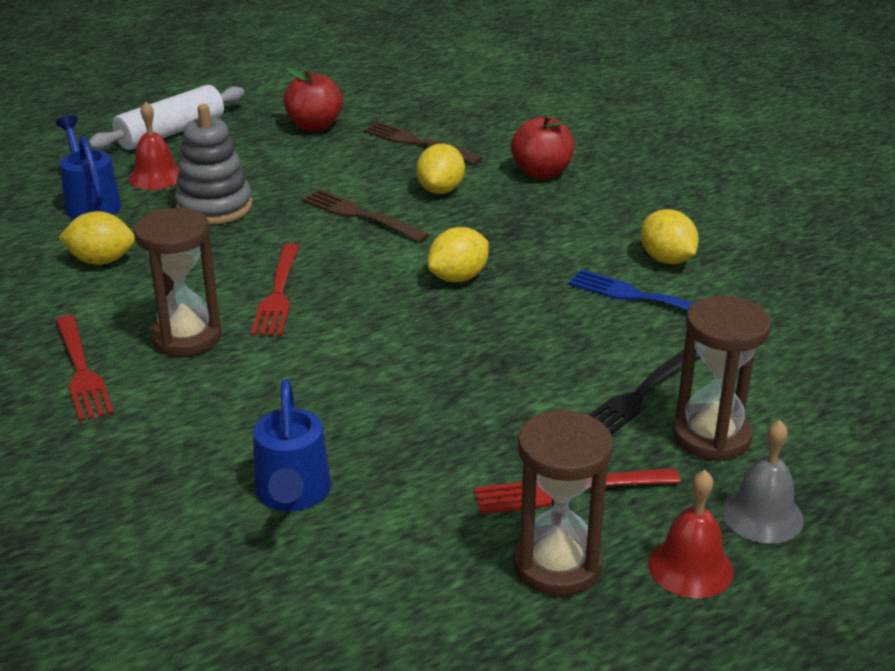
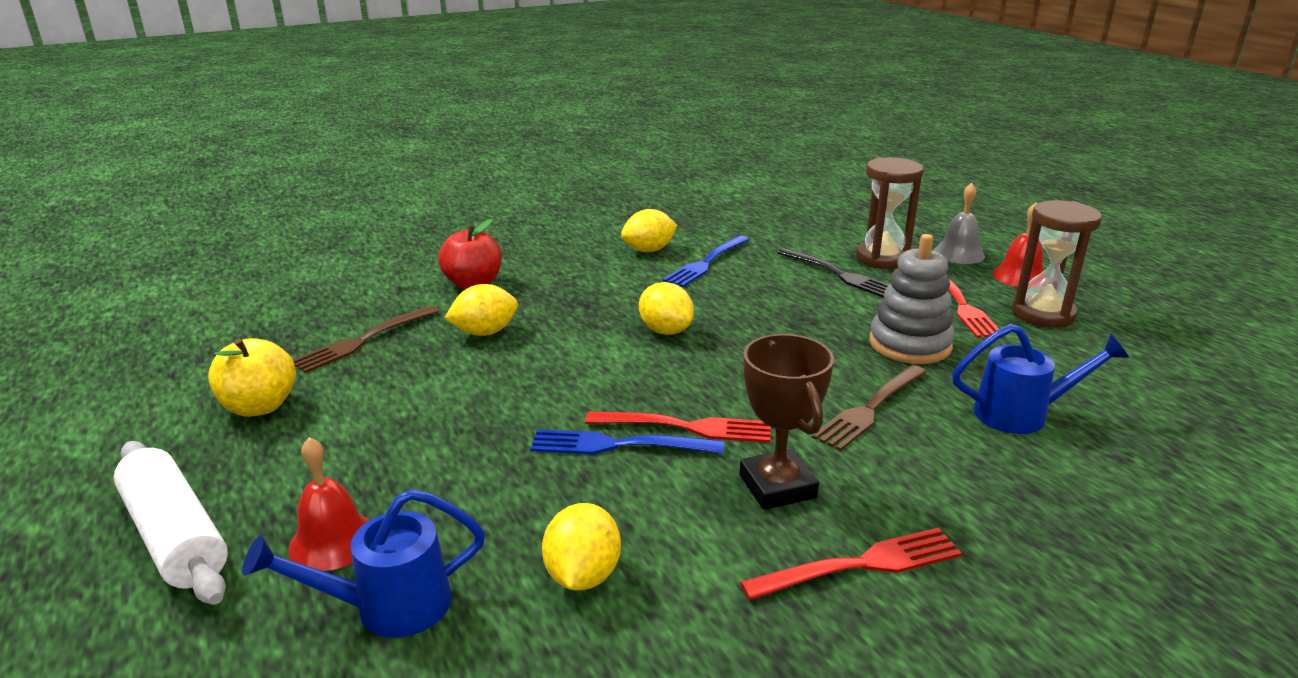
camera: 85 degrees left, 5 degrees down
(186, 337) = (777, 486): brown hourglass -> brown trophy
(214, 207) = (458, 480): grey stacking toy -> grey stacking toy (910, 344)
(253, 264) = (619, 445): none -> blue fork
(314, 126) = (260, 406): red apple -> yellow apple
(360, 215) = (524, 377): brown fork -> brown fork (870, 409)
(440, 190) = (485, 332): yellow lemon -> yellow lemon turned 45 degrees counterclockwise

